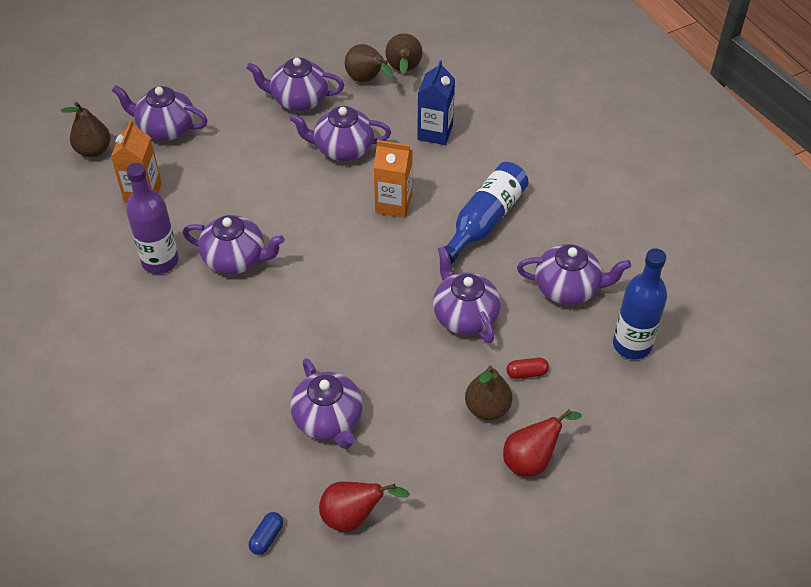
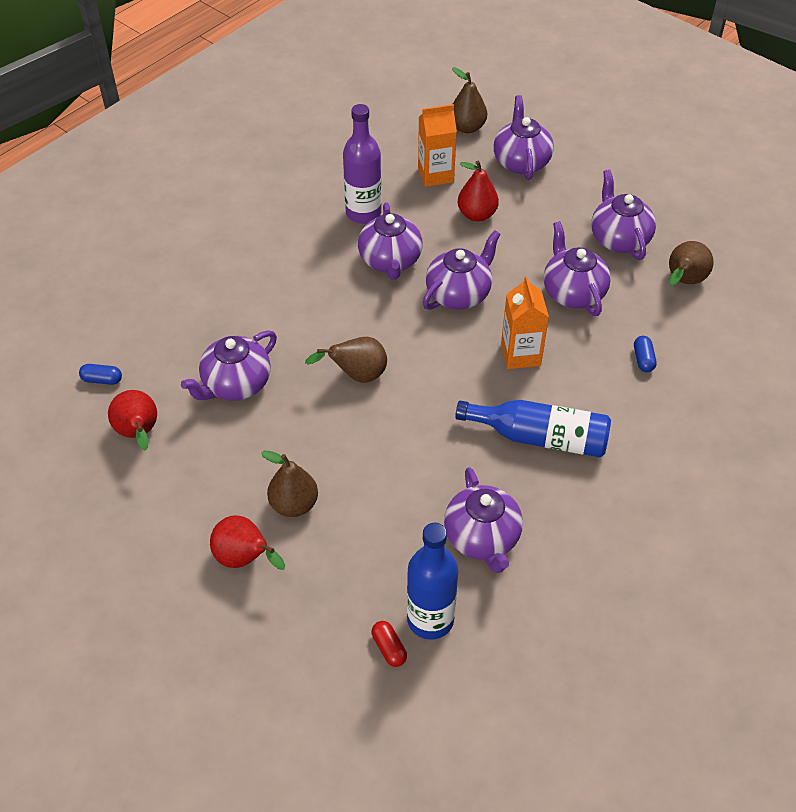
camera: 70 degrees right, 0 degrees up
(214, 180) = (477, 215): none -> red pear
(404, 70) = (719, 307): brown pear -> brown pear (357, 375)
(435, 132) = (643, 359): blue carton -> blue capsule
(464, 316) = (402, 454): purple teapot -> purple teapot (459, 294)
(526, 373) = (351, 528): red capsule -> red capsule (389, 648)

